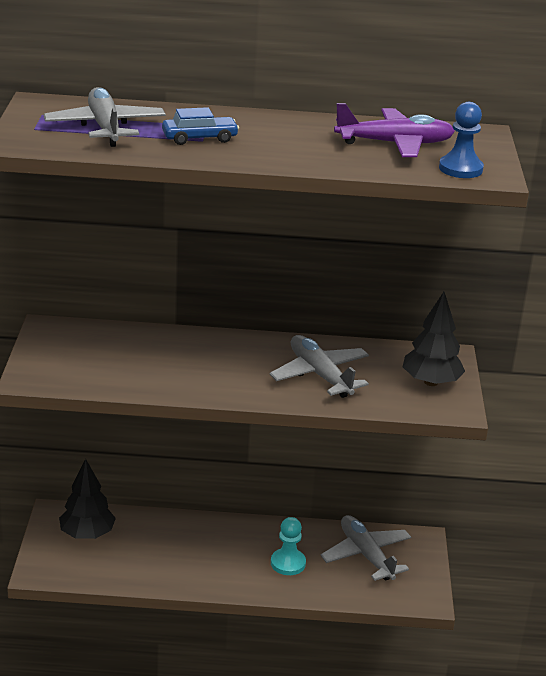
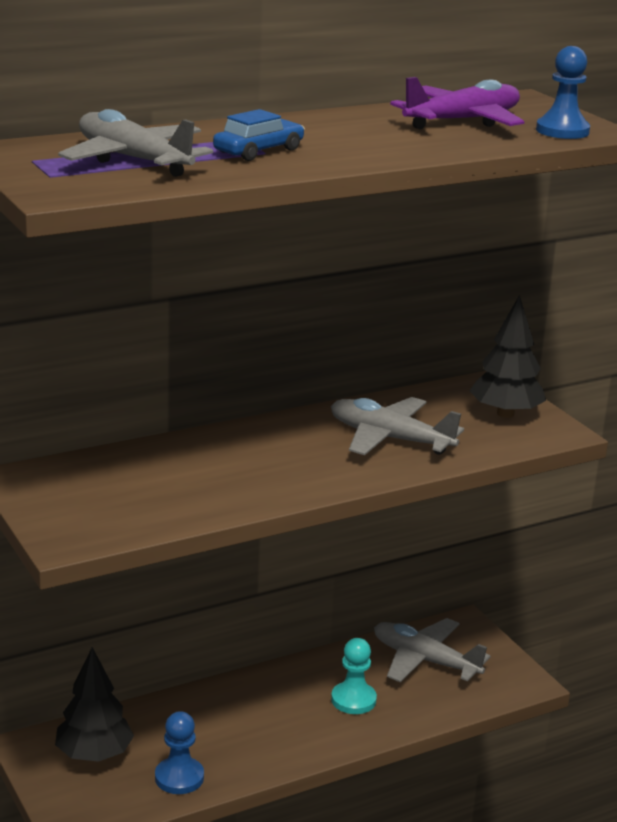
camera: 30 degrees left, 5 degrees down
(125, 569) = (179, 777): none -> blue pawn

